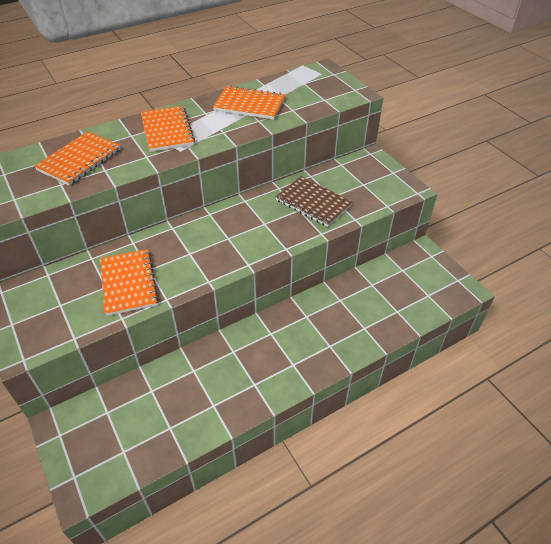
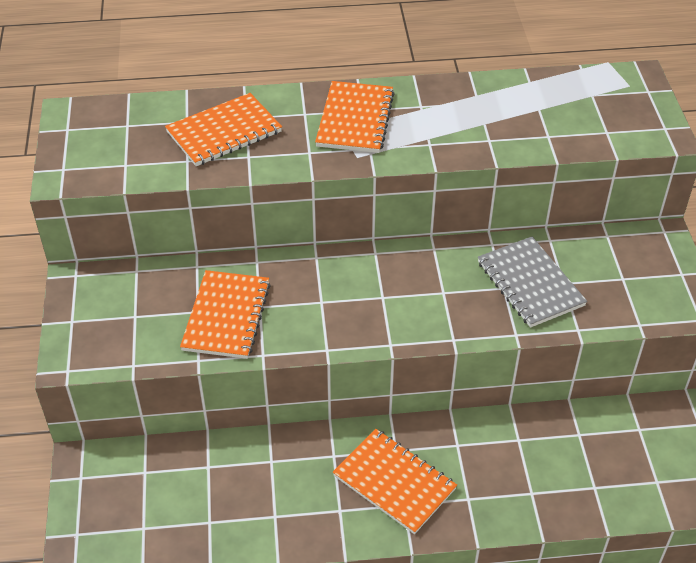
camera: 25 degrees right, 0 degrees up
(249, 105) = (490, 110): orange notebook -> orange notebook (394, 482)
(313, 203) = (530, 284): brown notebook -> grey notebook

